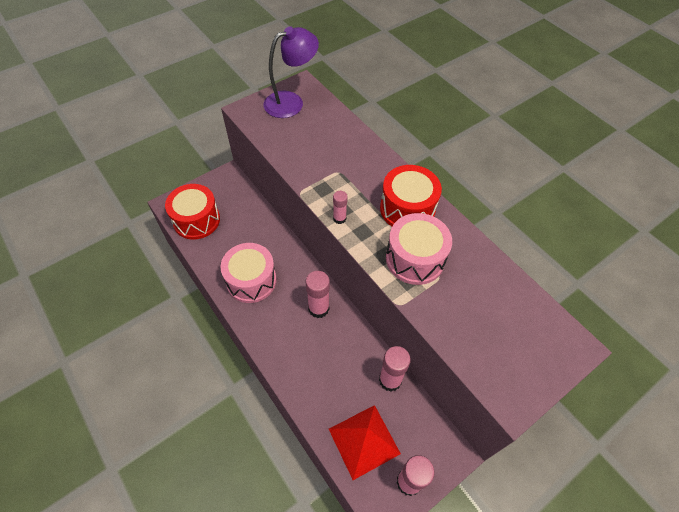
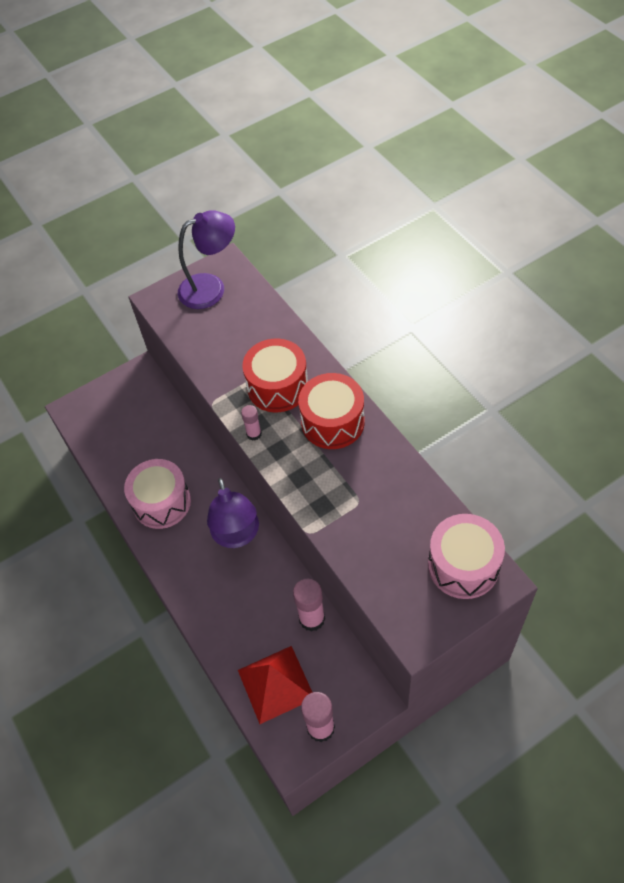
camera: 10 degrees right, 0 degrees up
(196, 220) = (101, 429): red drum -> red drum (278, 387)
(318, 308) = (237, 536): pink glue stick -> purple lamp
(415, 259) = (333, 481): pink drum -> pink drum (463, 565)

